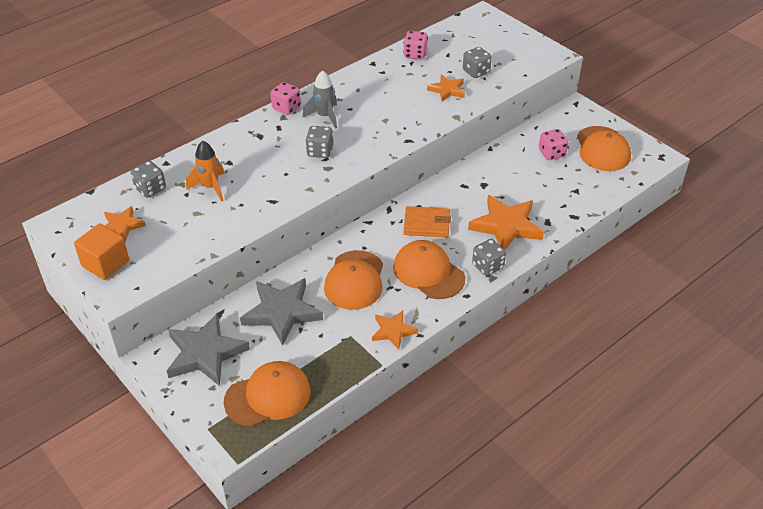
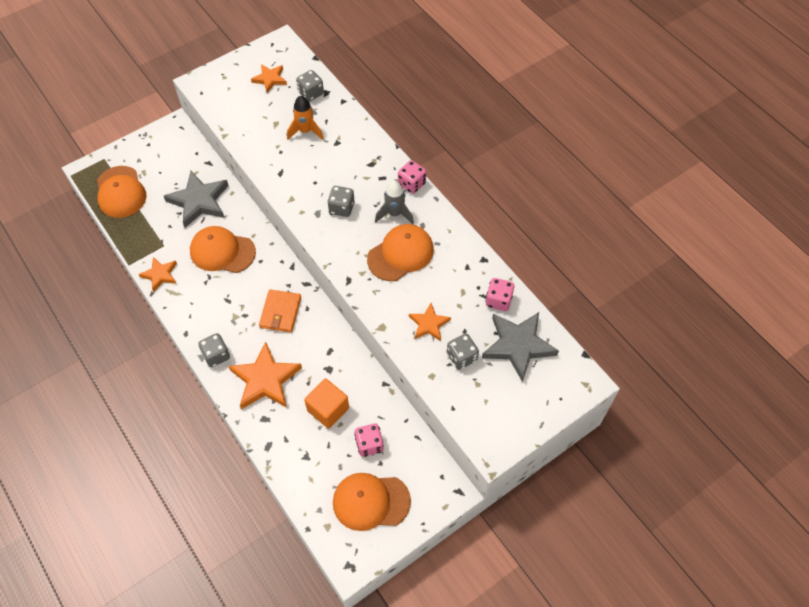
camera: 95 degrees right, 15 degrees up
(105, 263) = (230, 73): orange cube -> orange cube (328, 409)
(205, 353) = (170, 155): grey star -> grey star (518, 346)
(428, 272) = (219, 307): orange cap -> orange cap (400, 254)

